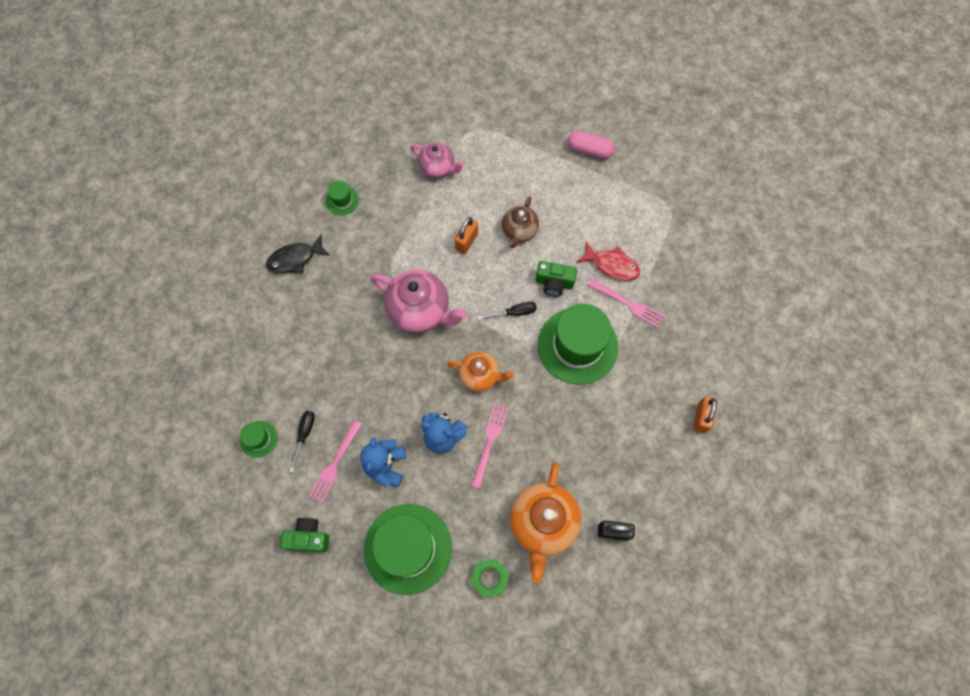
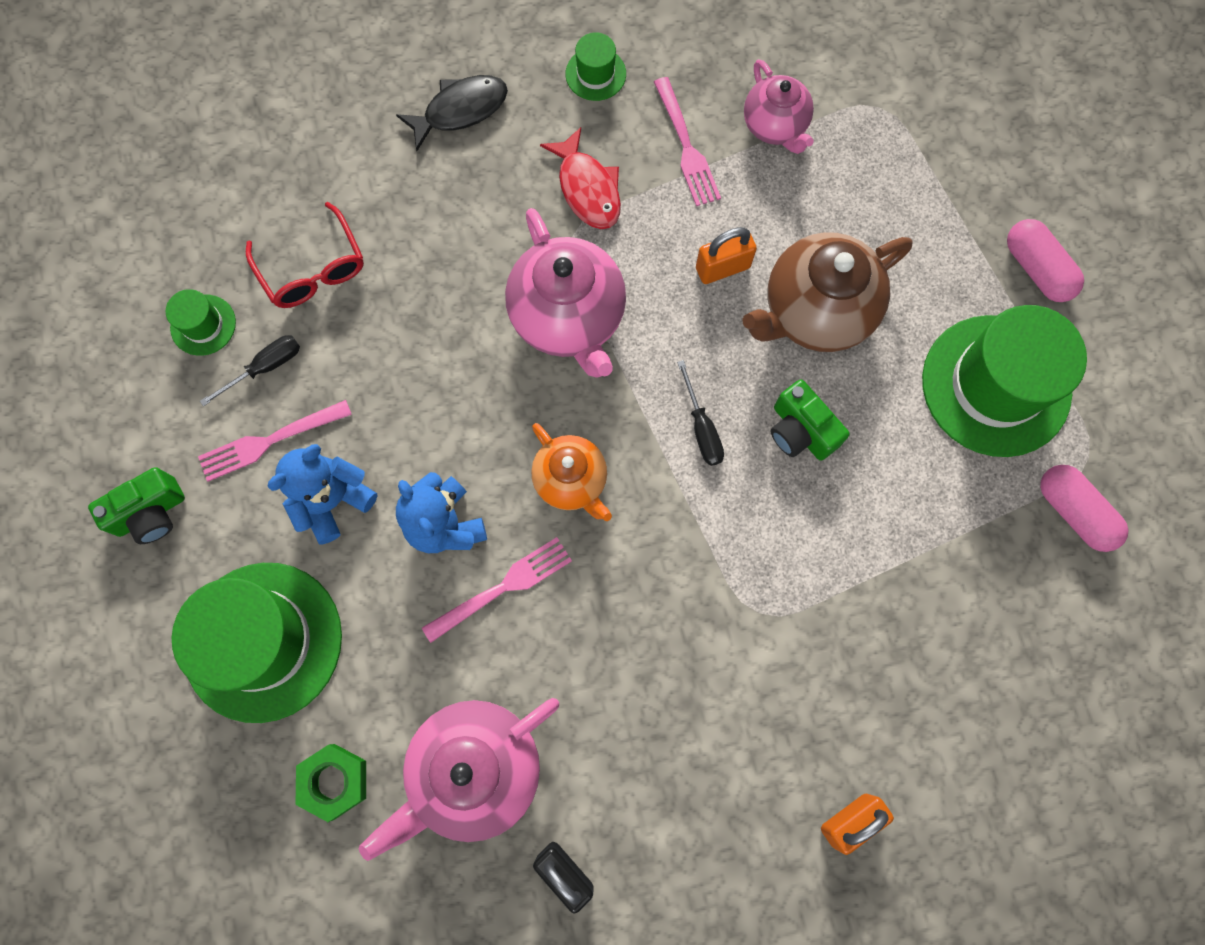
camera: 40 degrees right, 5 degrees up
(288, 376) = (313, 269): none -> red glasses
(295, 259) = (460, 110): black fish -> black fish turned 135 degrees clockwise
(308, 537) = (151, 513): green camera -> green camera turned 105 degrees clockwise
(514, 313) = (701, 428): black screwdriver -> black screwdriver turned 45 degrees clockwise
(519, 231) = (815, 312): brown teapot -> brown teapot, size x1.64
(543, 524) = (474, 770): orange teapot -> pink teapot
(577, 346) = (753, 553): green hat -> green hat (996, 385)
(612, 265) = (915, 473): red fish -> red fish (587, 189)
(628, 304) = (888, 553): pink fork -> pink fork (686, 147)
(682, 233) = (1073, 512): none -> pink capsule

